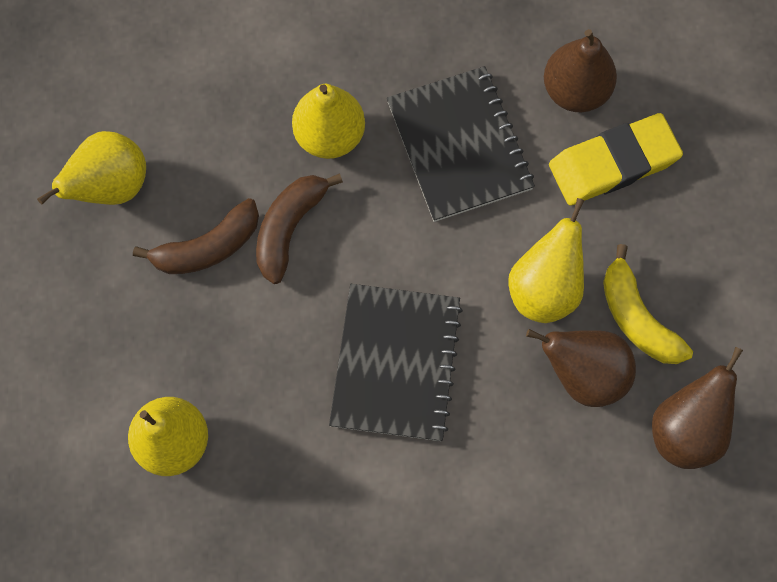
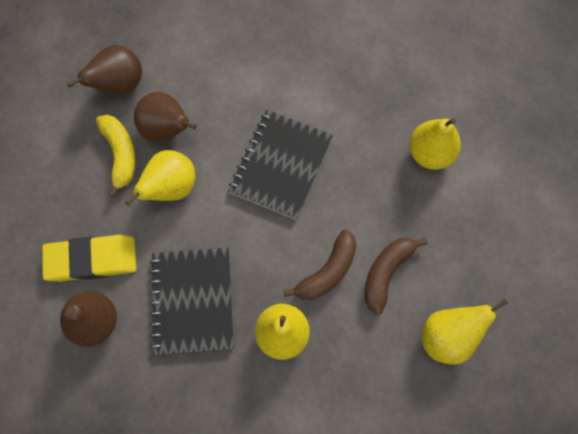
camera: 165 degrees left, 0 degrees up
(208, 247) = (386, 272): brown banana -> brown banana turned 45 degrees counterclockwise

